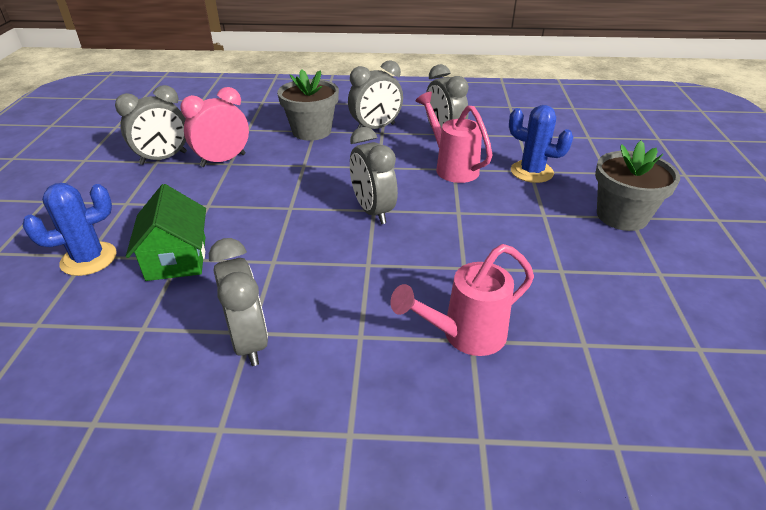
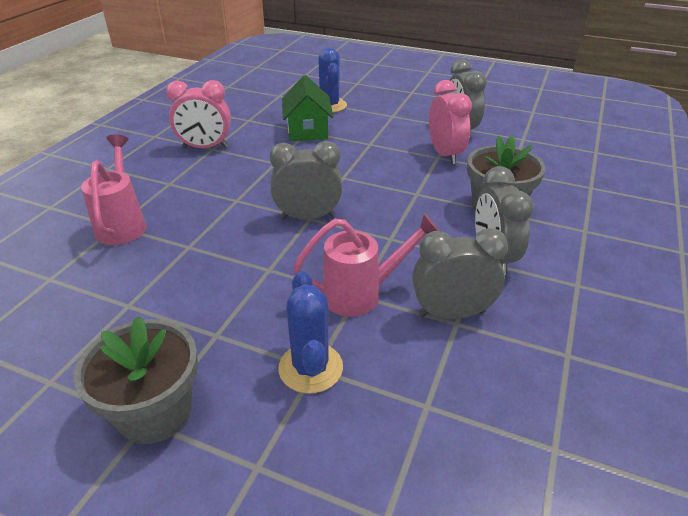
camera: 110 degrees right, 0 degrees up
(176, 258) = (307, 130): green house -> green house turned 75 degrees clockwise
(249, 341) = (205, 147): grey clock -> pink clock
(531, 172) = (310, 368): blue cactus -> blue cactus turned 60 degrees counterclockwise

